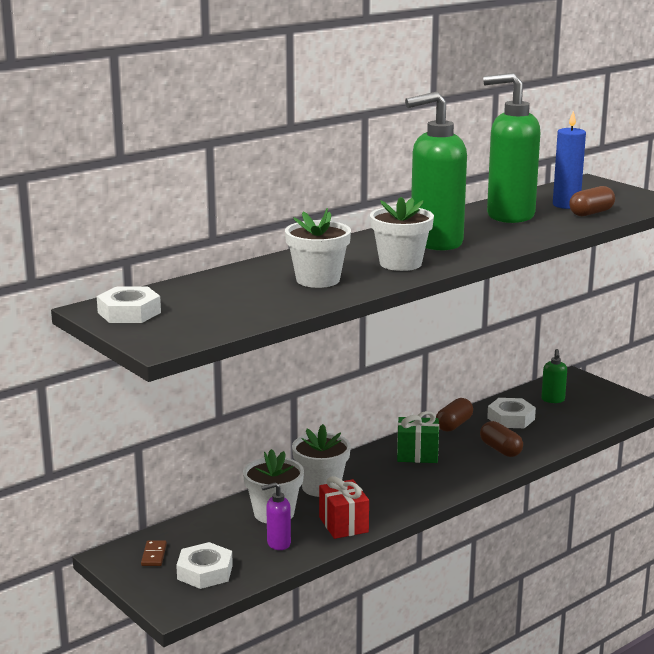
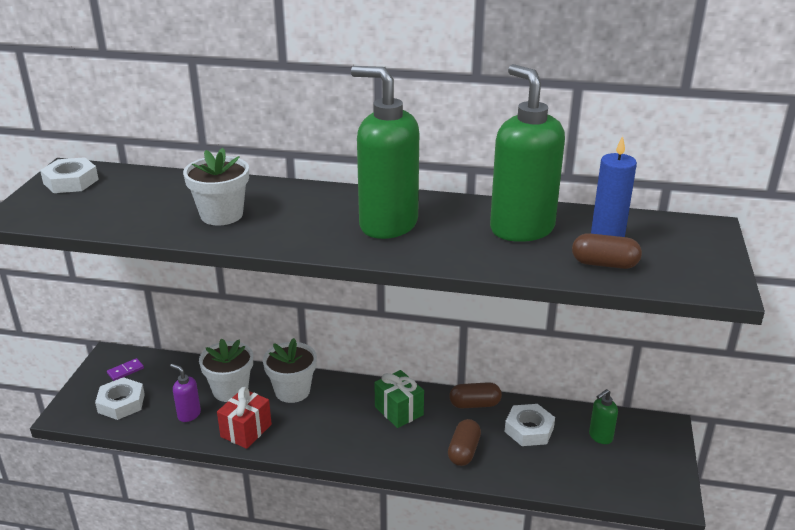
camera: 50 degrees right, 10 degrees up
(154, 555) = (125, 371): brown domino -> purple domino
(400, 263) = (308, 231): white flower pot -> none

